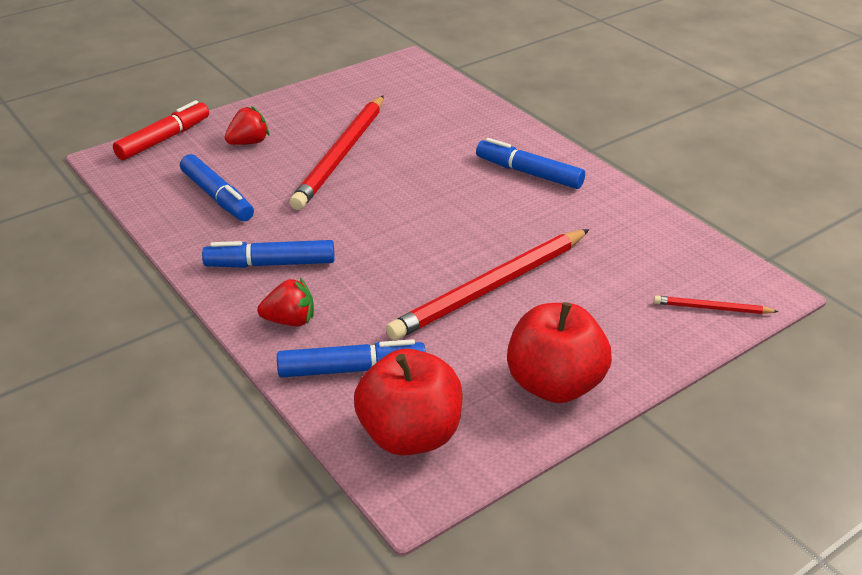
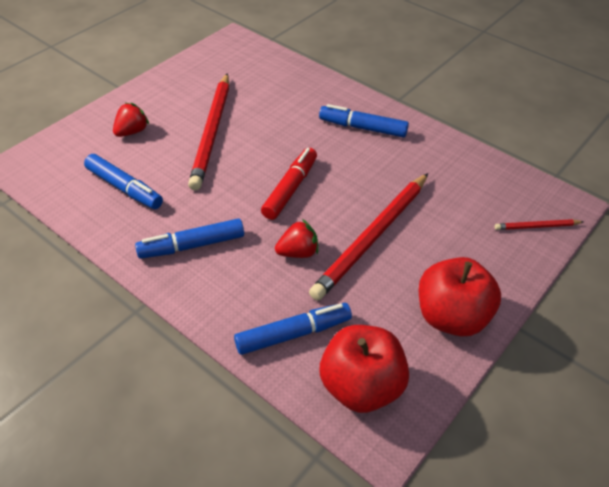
camera: 15 degrees left, 10 degrees up
(164, 139) = (59, 139): red marker -> red marker (290, 189)
(290, 321) = (227, 297): red strawberry -> red strawberry (298, 252)

